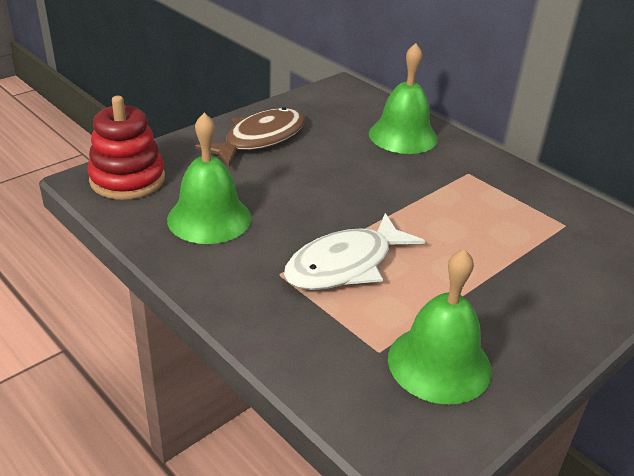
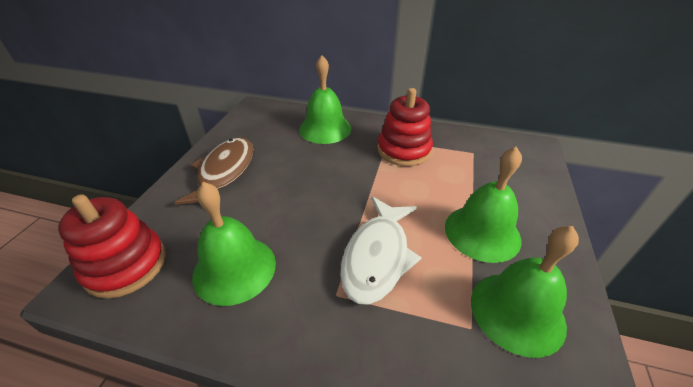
camera: 30 degrees left, 5 degrees up
(475, 190) = (403, 150): none -> red stacking toy
(480, 295) = (482, 232): none -> green bell

